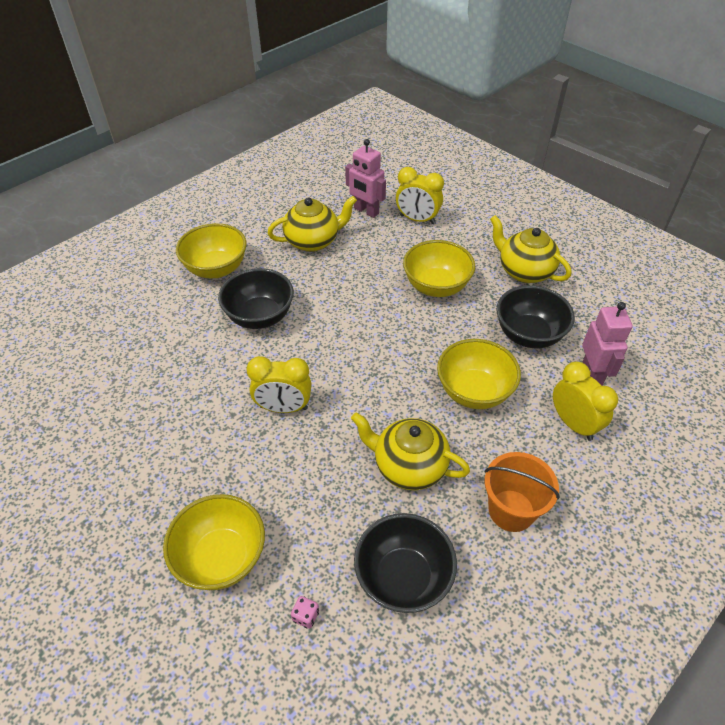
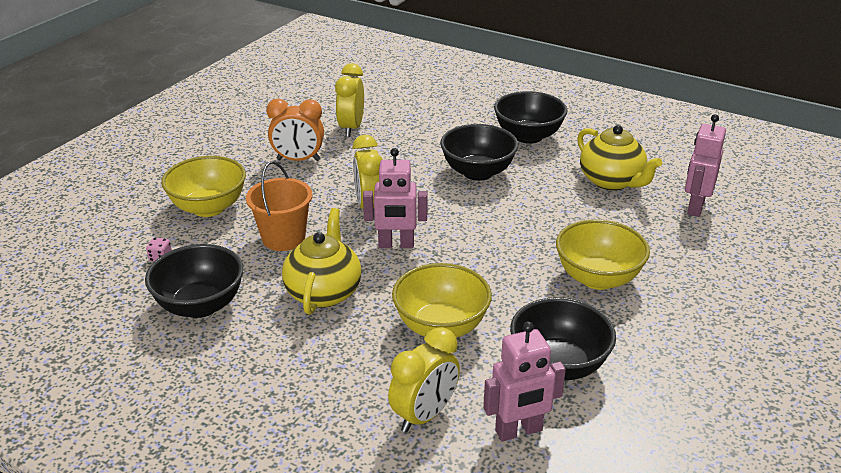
camera: 75 degrees right, 15 degrees down
(162, 455) = (298, 160): none -> orange clock
(216, 269) = (528, 136): yellow bowl -> black bowl
(353, 399) = (396, 245): none -> pink robot
(417, 219) = (713, 247): yellow clock -> yellow clock (351, 128)
(511, 510) = (287, 370): orange bucket -> orange bucket (283, 238)
(524, 271) = (682, 352): yellow teapot -> none

